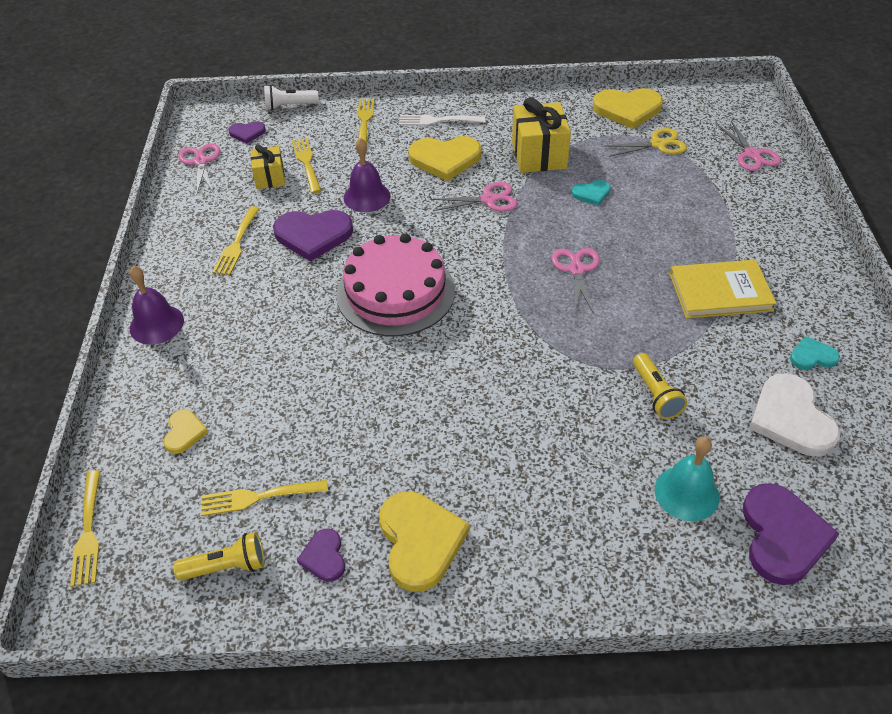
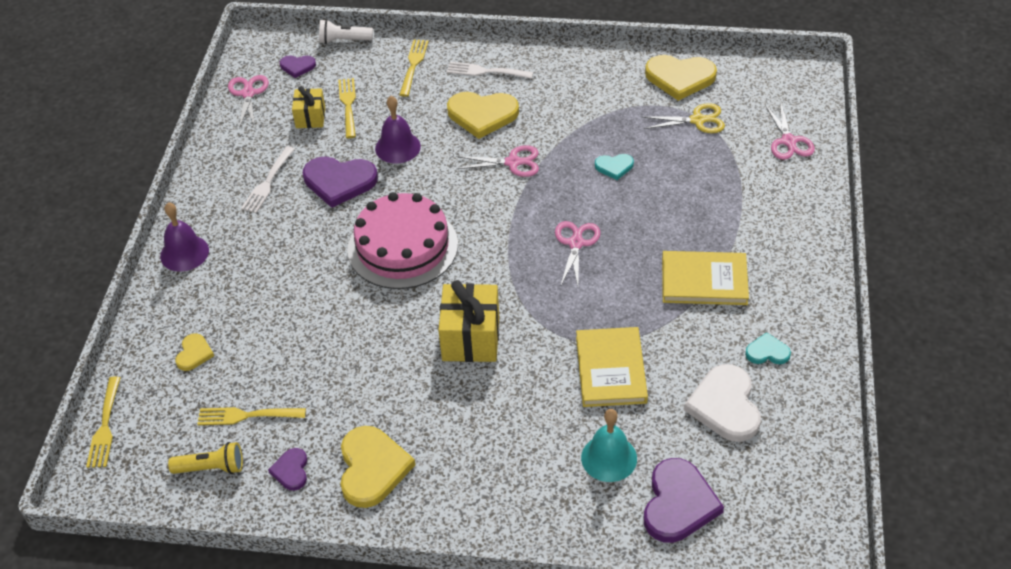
camera: 10 degrees right, 0 degrees up
(237, 243) = (268, 182): yellow fork -> white fork
(539, 155) = (575, 120): yellow gift -> yellow gift (471, 338)
(655, 394) = (610, 369): yellow flashlight -> yellow book

